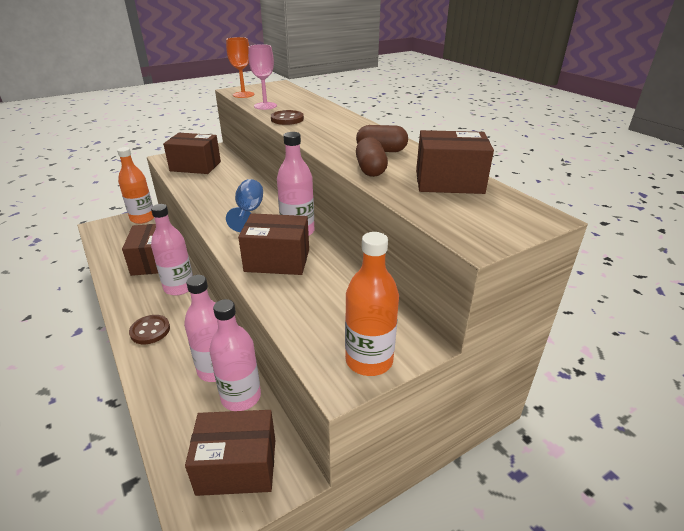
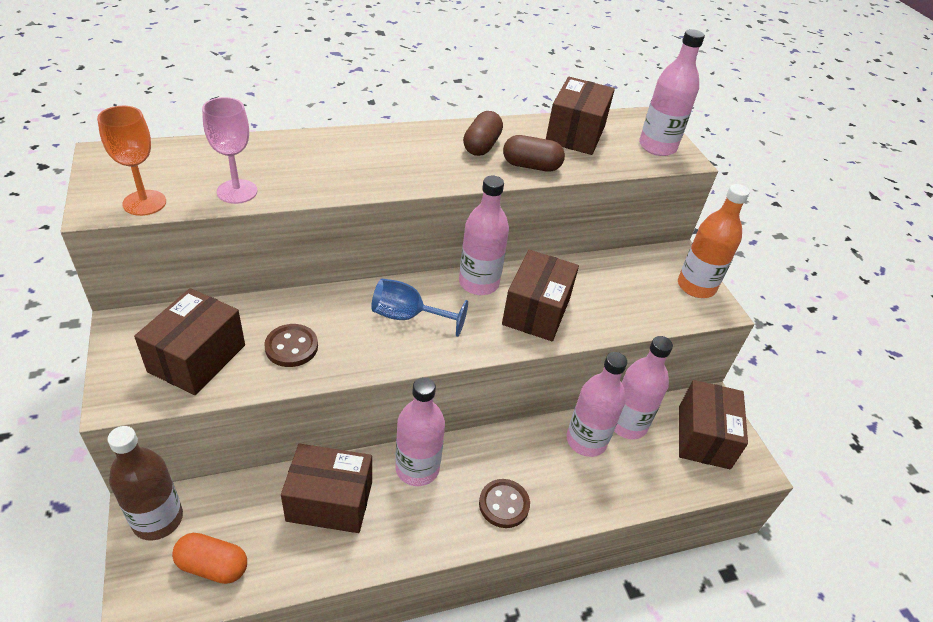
camera: 80 degrees left, 10 degrees up
(114, 238) = (213, 566): none -> orange capsule
(142, 218) = (158, 519): orange bottle -> brown bottle
(287, 119) = (322, 184): brown button -> brown button (291, 347)
(481, 224) = (657, 147): none -> pink bottle

